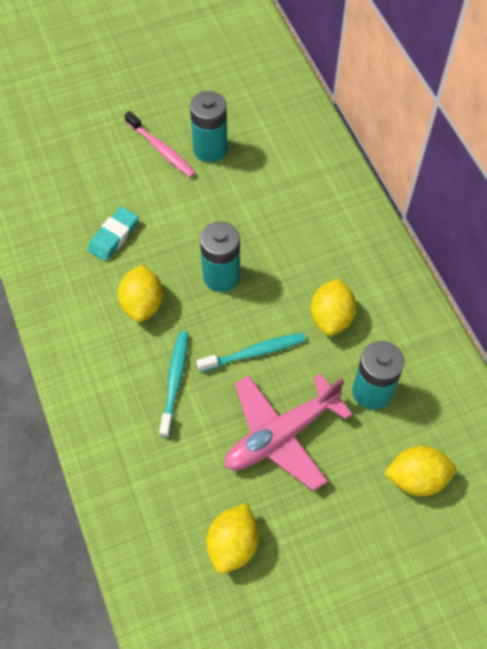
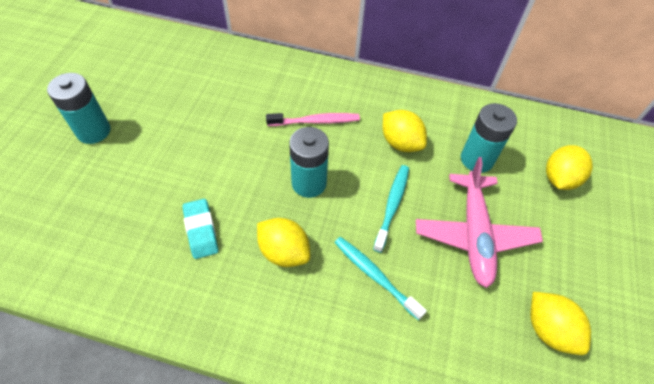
camera: 55 degrees left, 5 degrees down
(161, 150) = (158, 146): pink toothbrush -> pink toothbrush (315, 121)
(210, 149) = (193, 118): turquoise battery -> turquoise battery (93, 131)

